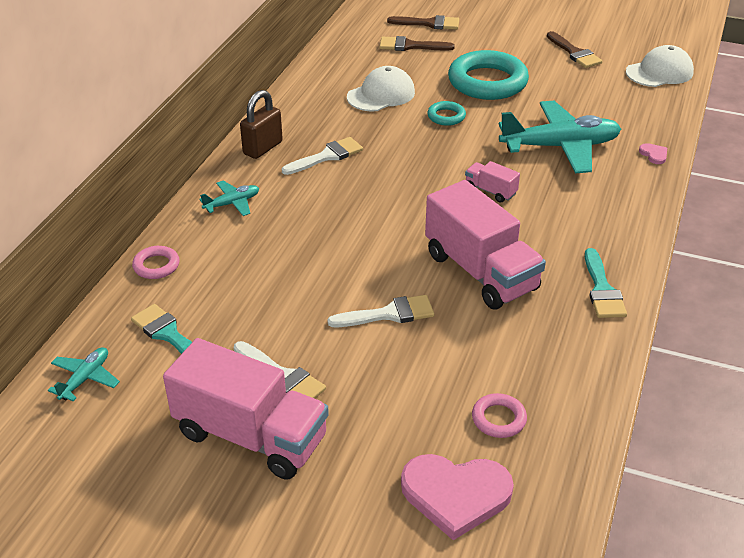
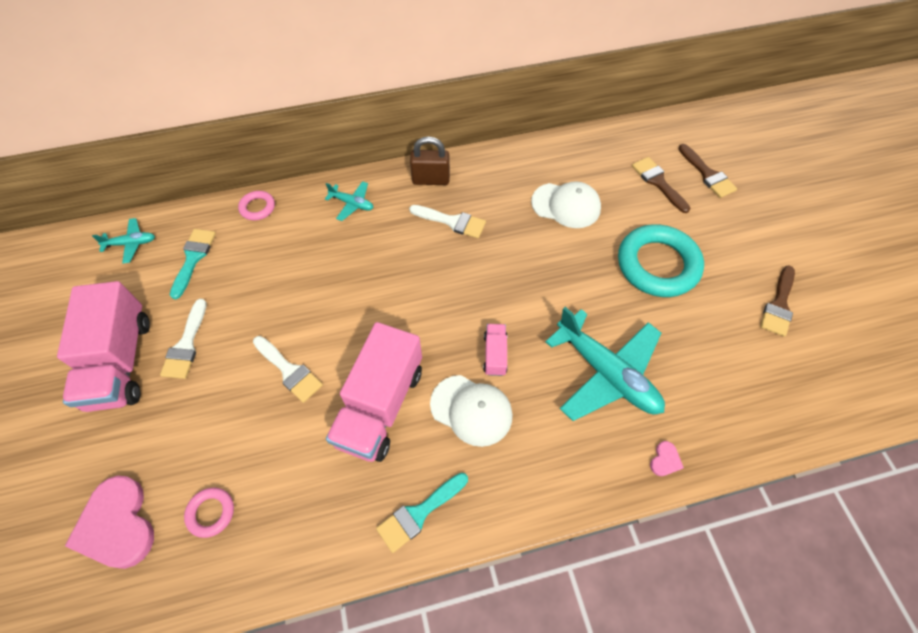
camera: 55 degrees right, 20 degrees up
(446, 116) = (575, 265): turquoise ring -> none
(659, 72) = (823, 395): white cap -> white cap (471, 410)

